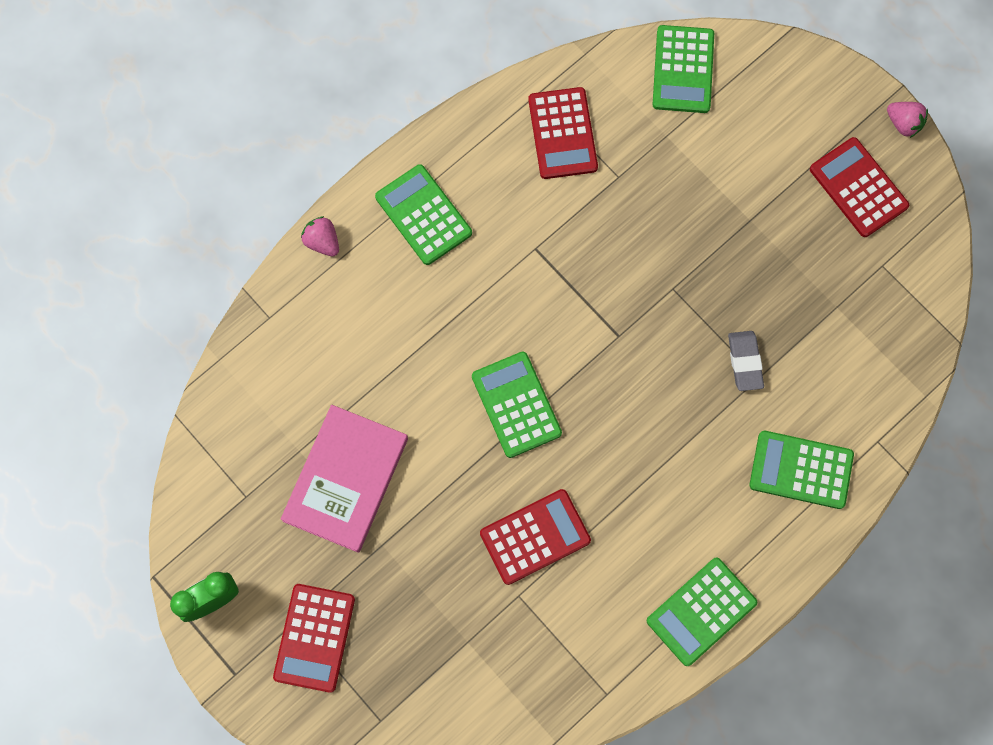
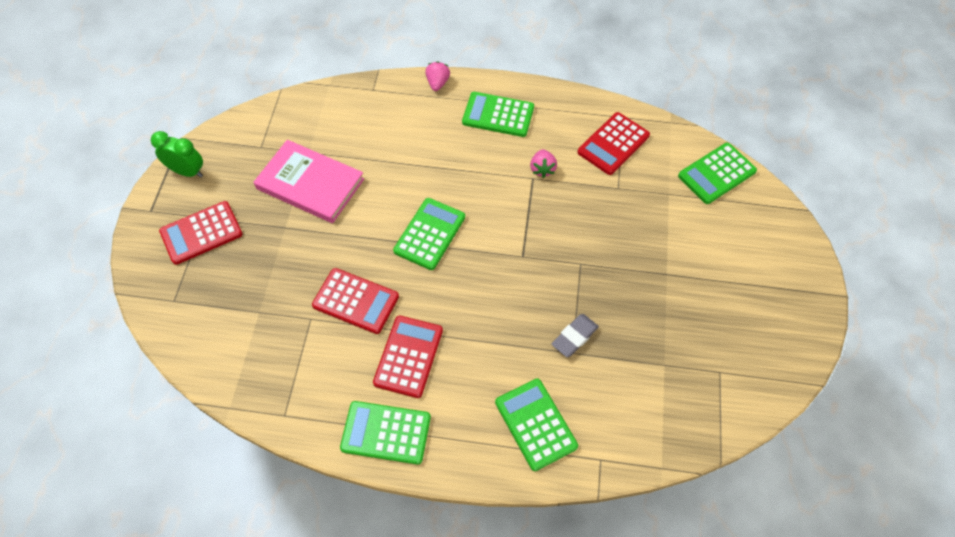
camera: 50 degrees right, 15 degrees down
(346, 479) = (310, 184): pink book -> pink book turned 45 degrees clockwise
(423, 215) = (498, 115): green calculator -> green calculator turned 90 degrees counterclockwise
(858, 187) = (753, 319): red calculator -> red calculator (408, 356)
(903, 123) = (823, 314): pink strawberry -> pink strawberry (542, 169)

